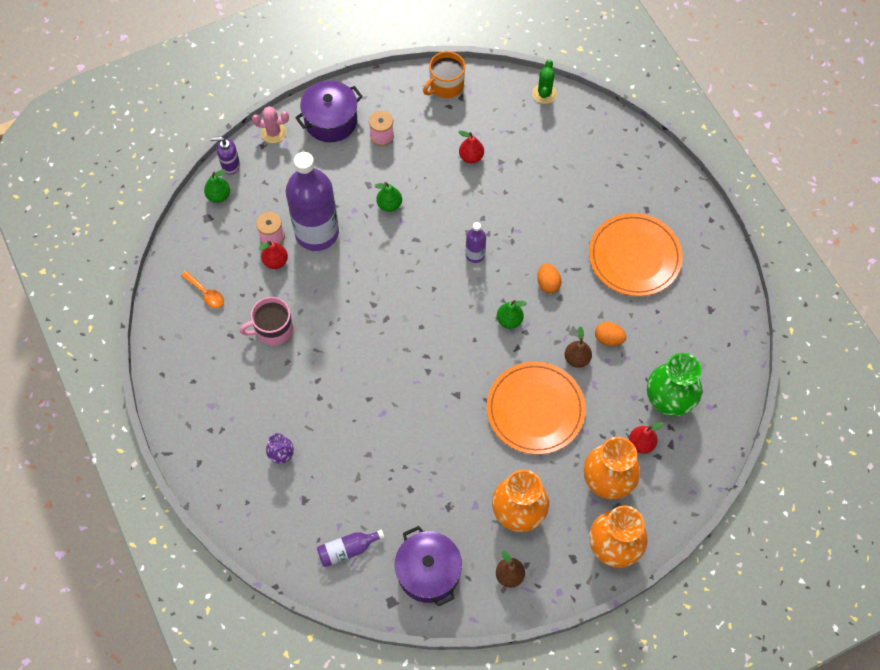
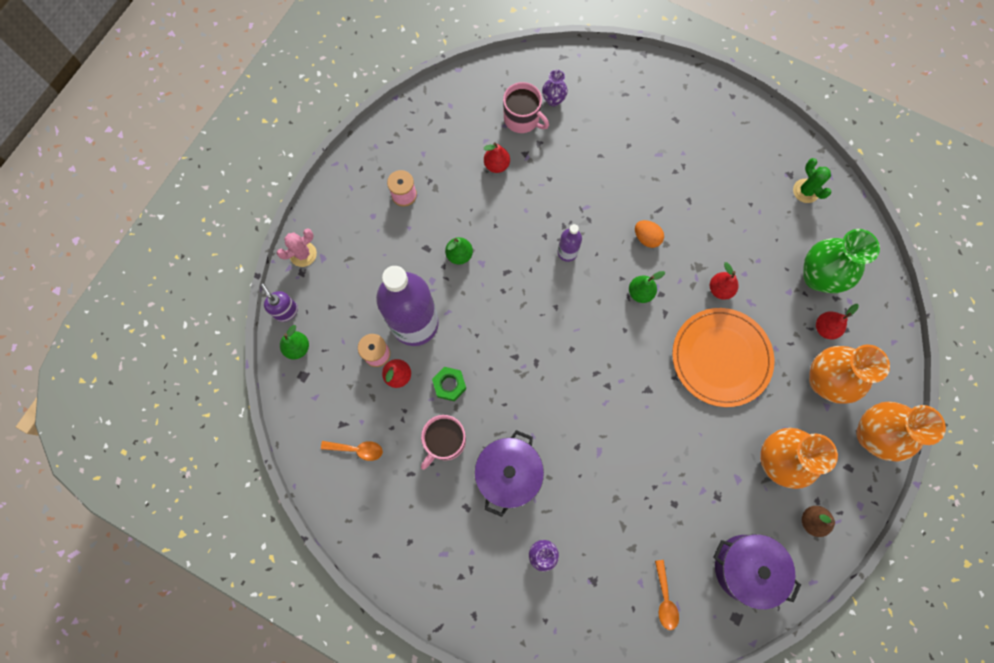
camera: 35 degrees left, 10 degrees up
(230, 165) = (286, 311): purple soap dispenser -> purple soap dispenser turned 90 degrees clockwise
(308, 292) = (449, 385): none -> green nut
(331, 121) = (347, 210): purple pot -> purple pot (508, 474)
(347, 550) = (665, 599): purple bottle -> orange spoon
(446, 86) = (425, 113): orange mug -> none
(519, 135) = (522, 119): none -> pink mug
(544, 94) = (515, 68): green cactus -> green cactus (806, 191)
(556, 135) = (553, 100): none -> purple vase
(577, 358) = (720, 289): brown pear -> red pear
(608, 339) = (731, 254): orange egg -> none
(634, 256) = (697, 167): orange plate -> none

